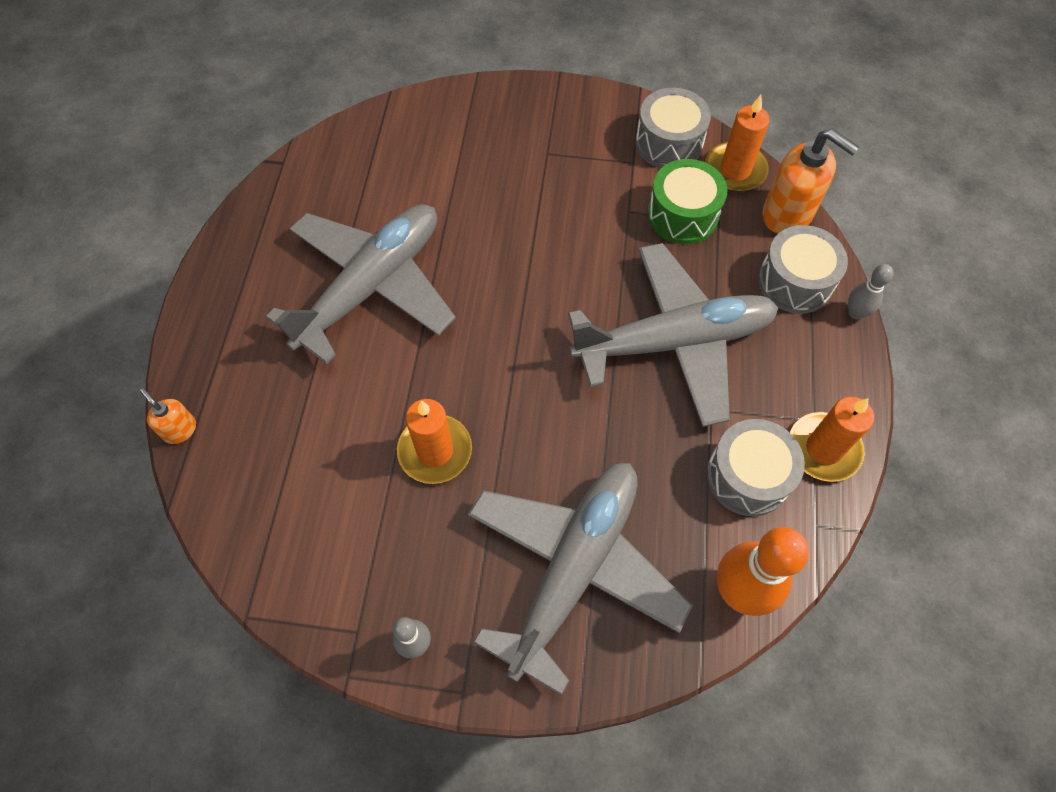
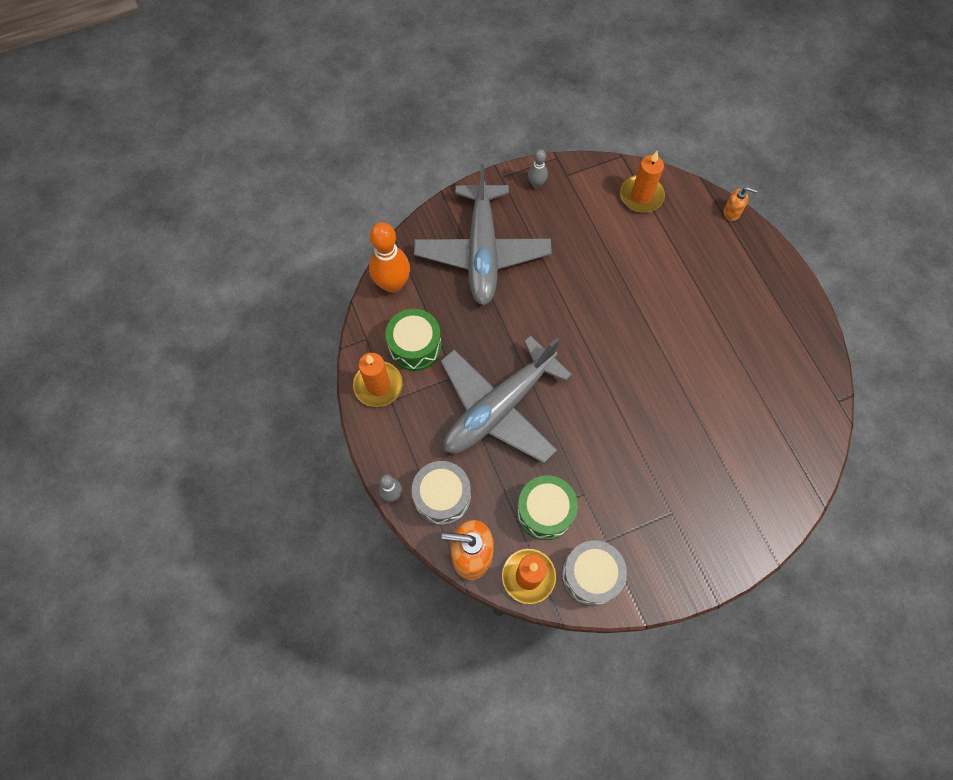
camera: 150 degrees right, 5 degrees up
(371, 286) = (705, 344): grey plane -> none
(435, 451) = (592, 271): orange candle -> orange candle (641, 196)
(748, 476) = (415, 346): grey drum -> green drum

